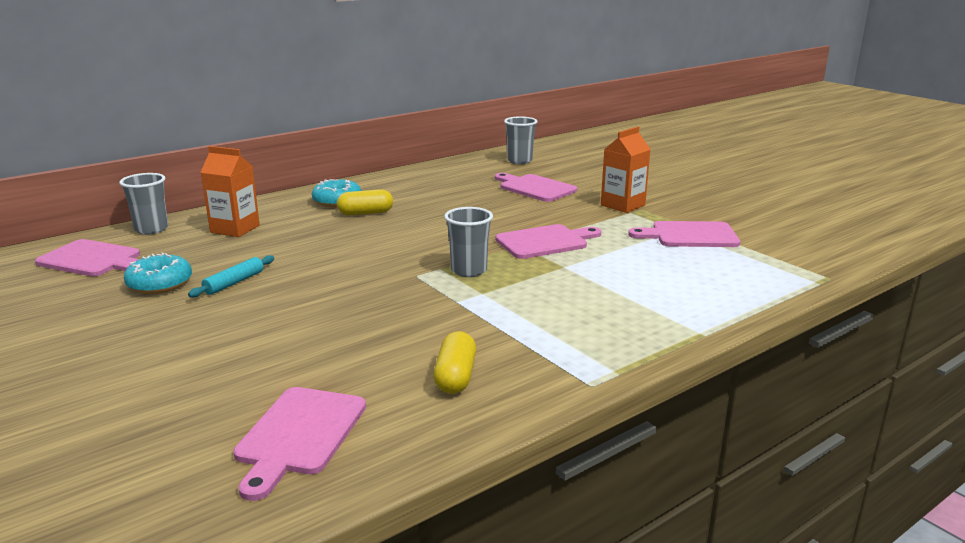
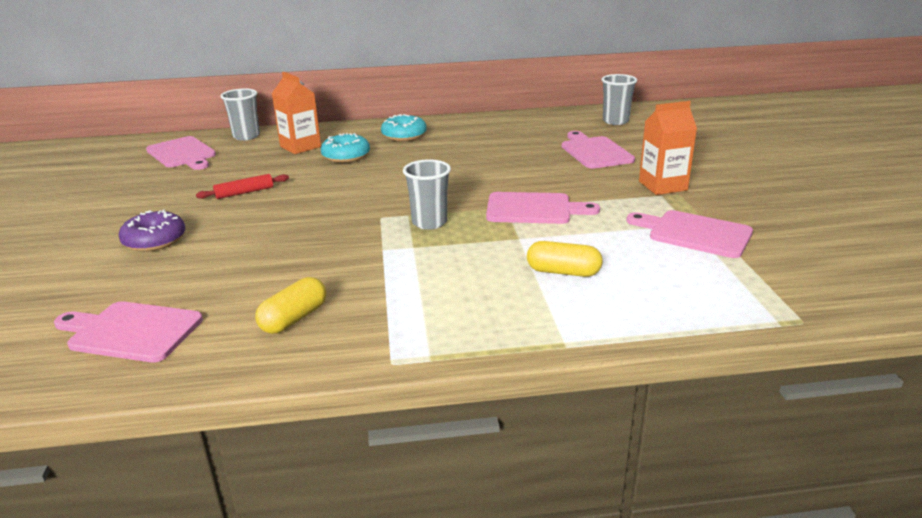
camera: 30 degrees right, 5 degrees up
(160, 284) = (198, 183): turquoise donut -> turquoise donut (346, 156)
(194, 349) = (155, 241): none -> purple donut
(234, 283) = (244, 192): turquoise rolling pin -> red rolling pin
(299, 435) = (131, 331): pink cutting board -> pink cutting board turned 60 degrees clockwise
(365, 213) = (413, 150): yellow capsule -> yellow capsule (563, 272)

